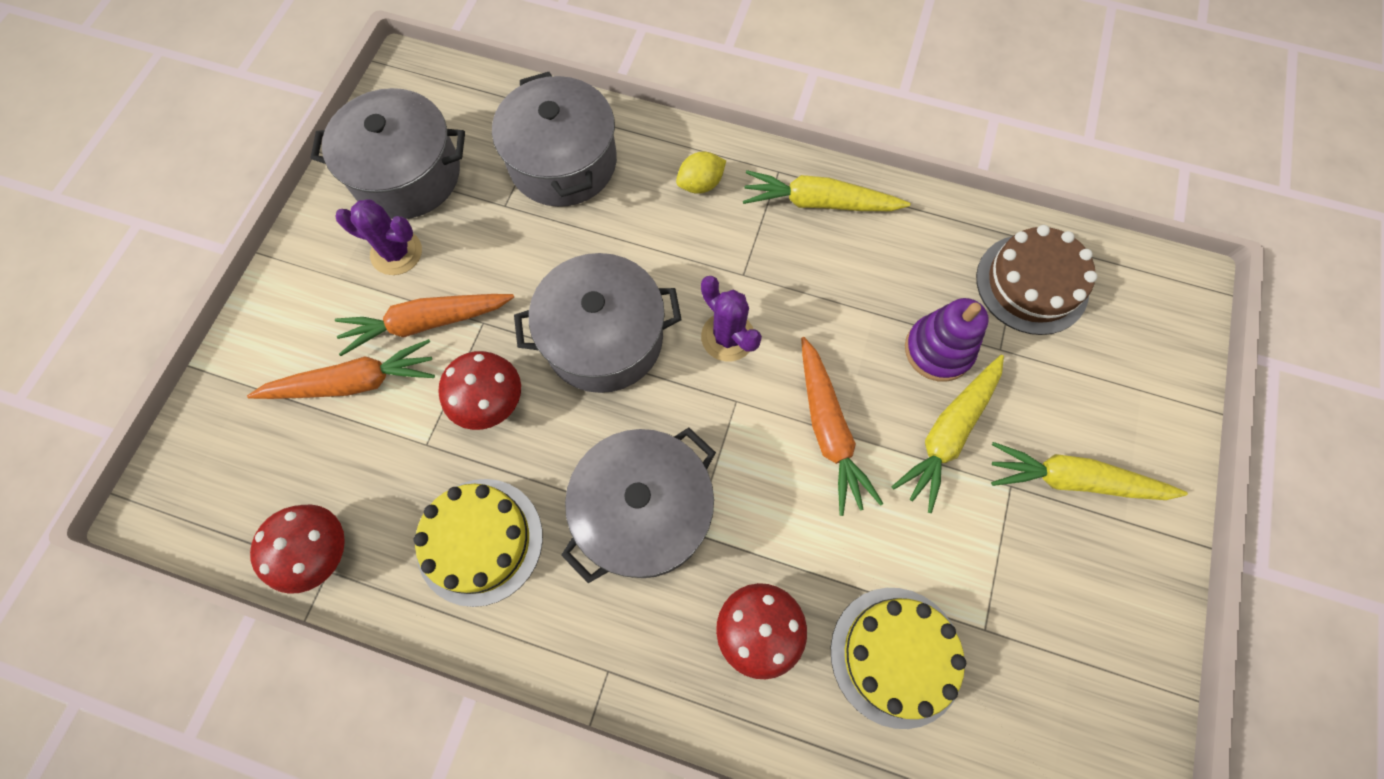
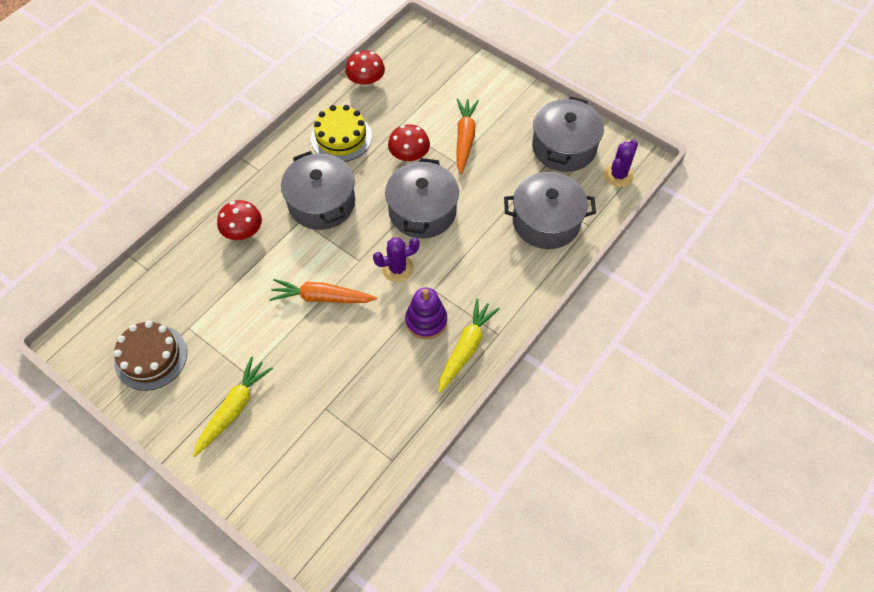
camera: 110 degrees right, 10 degrees down
(354, 382) = (444, 105): orange carrot -> none
(396, 253) = (513, 134): purple cactus -> purple cactus (618, 175)
(700, 184) = (504, 287): yellow lemon -> none
(896, 656) = (200, 284): yellow cake -> none
(938, 350) = (340, 373): purple stacking toy -> purple stacking toy (426, 321)
(948, 433) = (291, 356): yellow carrot -> none
(1031, 284) = (358, 449): brown cake -> brown cake (151, 357)

